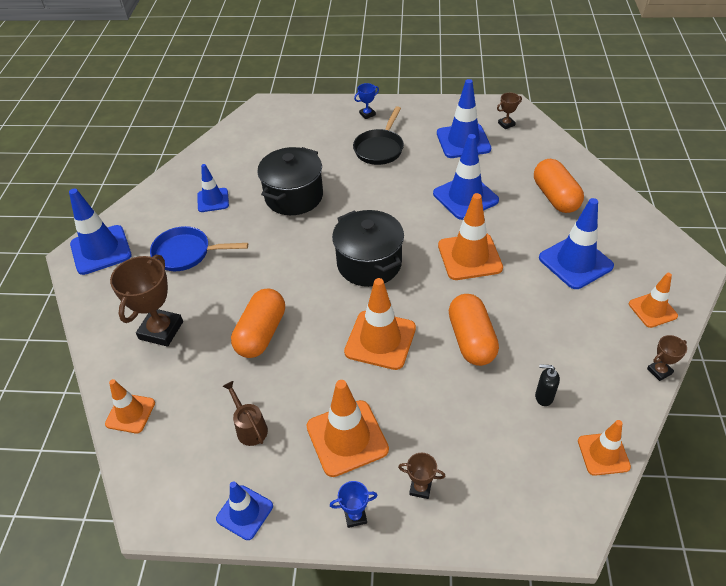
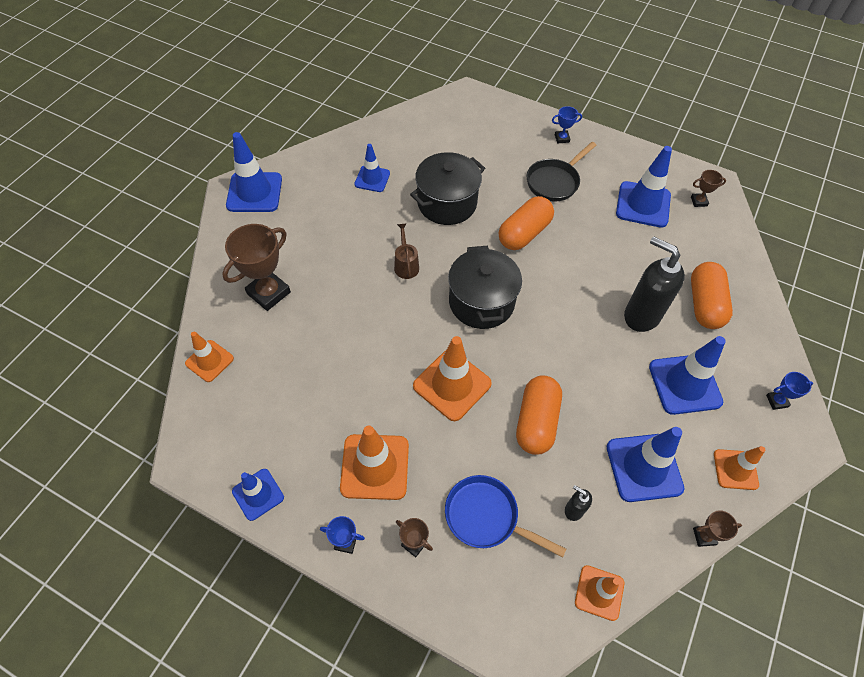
camera: 20 degrees right, 10 degrees up
(186, 253) = (324, 225): blue pan -> blue pan (486, 517)
(249, 427) = (298, 418): brown watering can -> brown watering can (406, 265)
(261, 333) = (351, 332): orange capsule -> orange capsule (524, 233)
(465, 197) = (611, 268): blue traffic cone -> blue traffic cone (644, 467)
(469, 257) = (581, 334): orange traffic cone -> none
(510, 224) = (641, 315): none -> black soap dispenser
(652, 247) = (776, 401): none -> blue trophy

